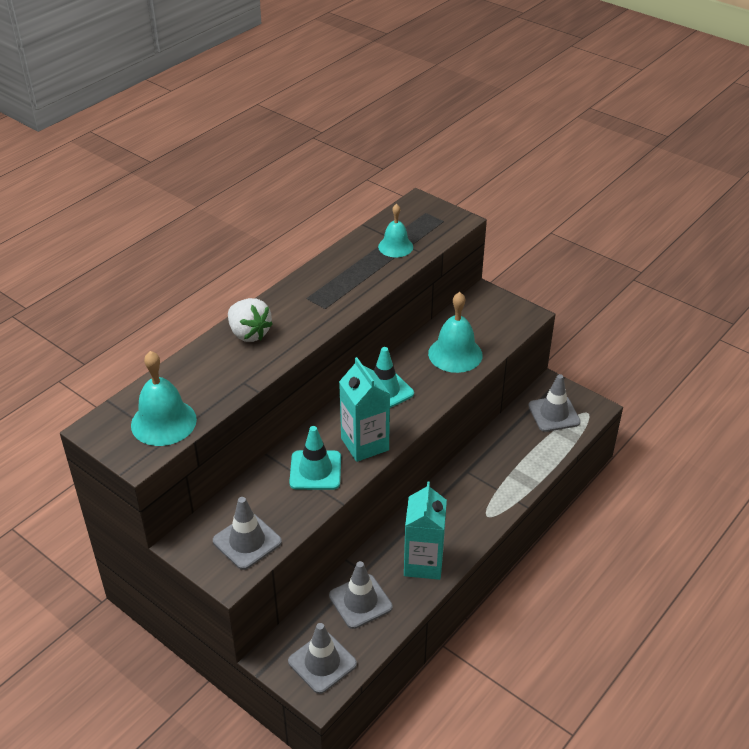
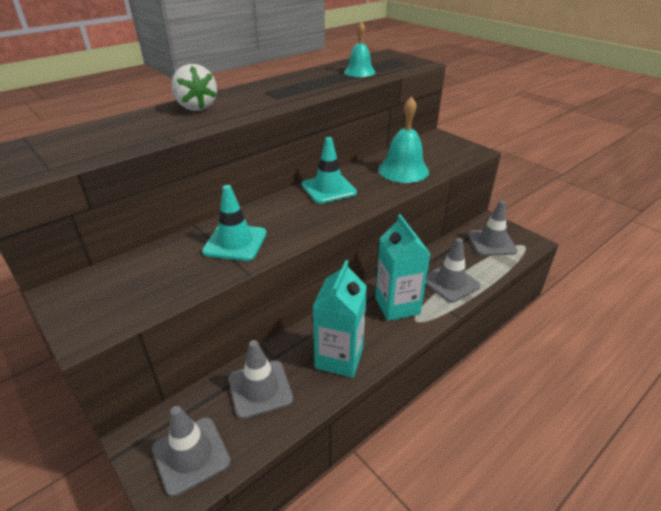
camera: 10 degrees right, 5 degrees down
(163, 422) = (60, 155): turquoise bell -> none
(247, 541) = (128, 299): grey traffic cone -> grey traffic cone (450, 283)
(365, 444) = (294, 226): turquoise carton -> turquoise carton (397, 306)

